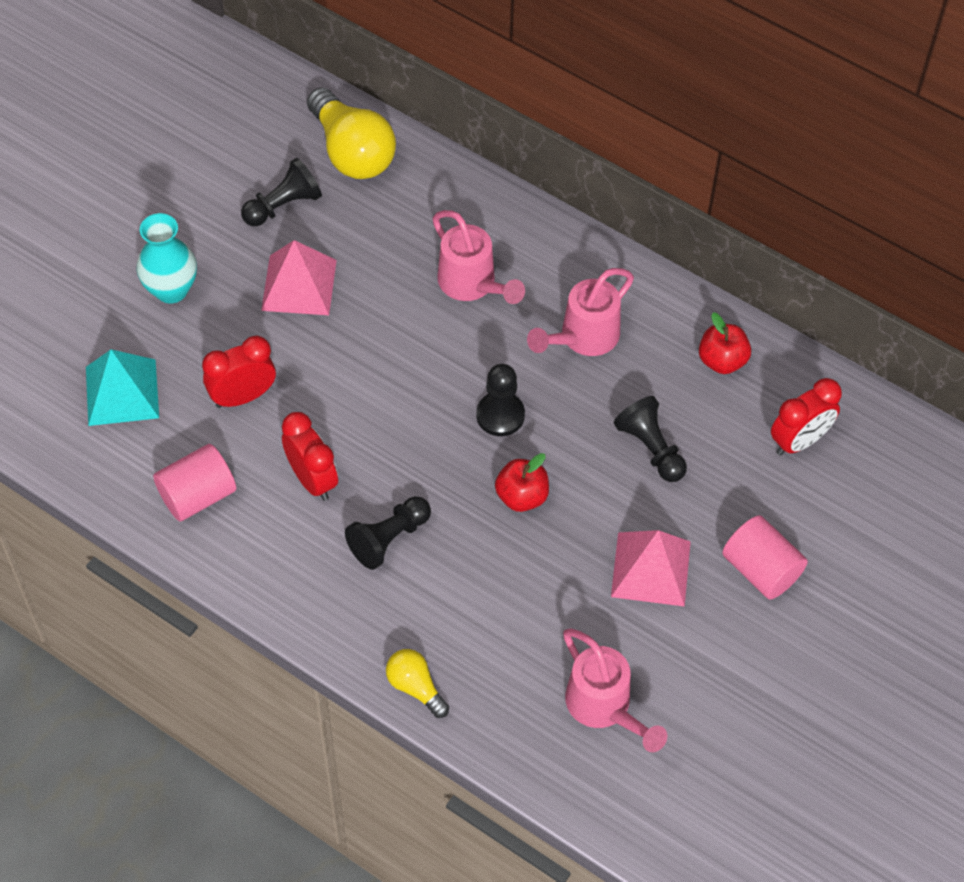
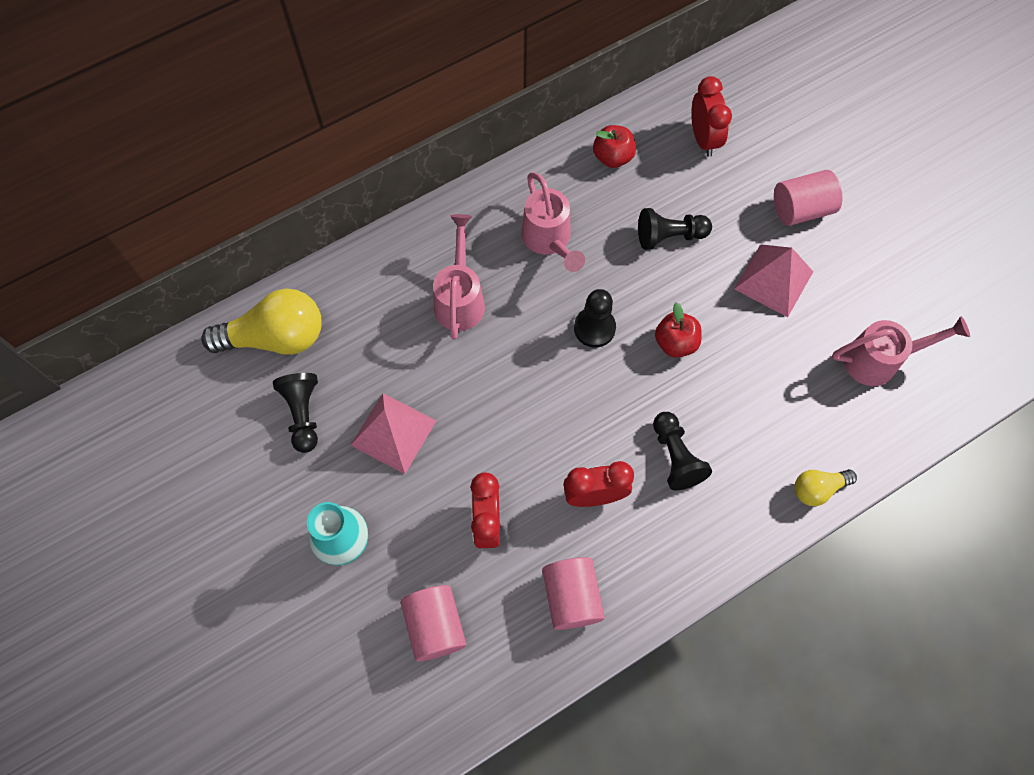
camera: 65 degrees left, 10 degrees up
(122, 392) = (435, 626): turquoise pyramid -> pink cylinder
(472, 284) = (460, 299): pink watering can -> pink watering can turned 75 degrees counterclockwise

